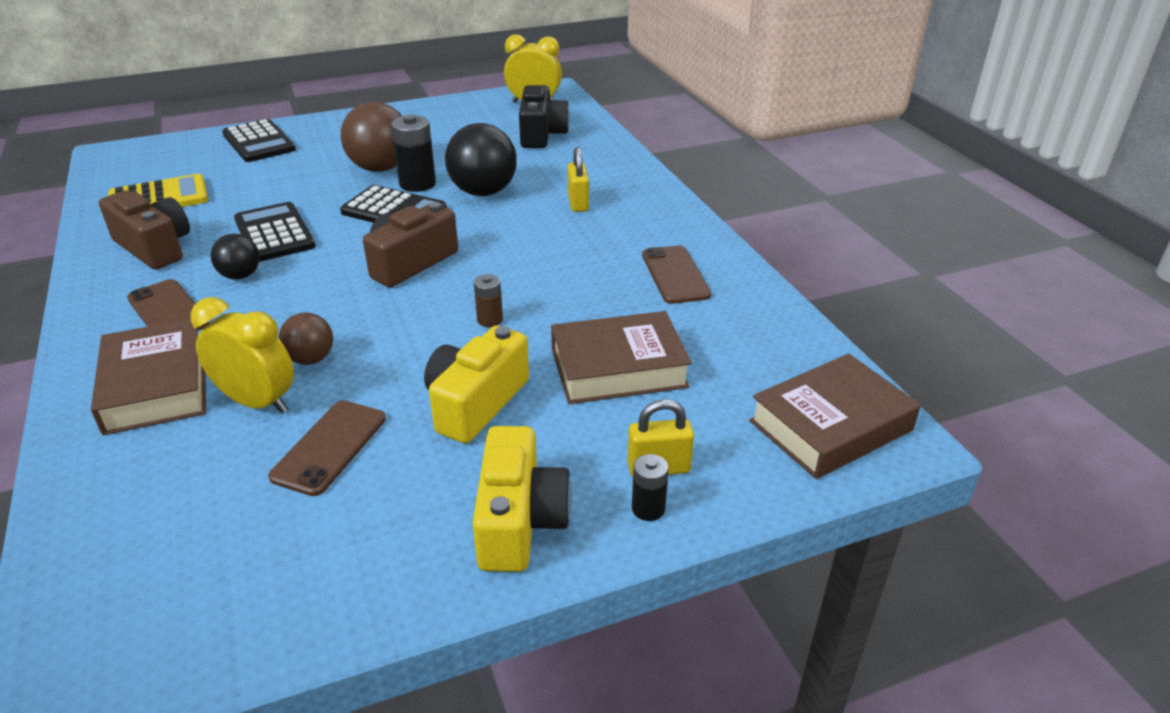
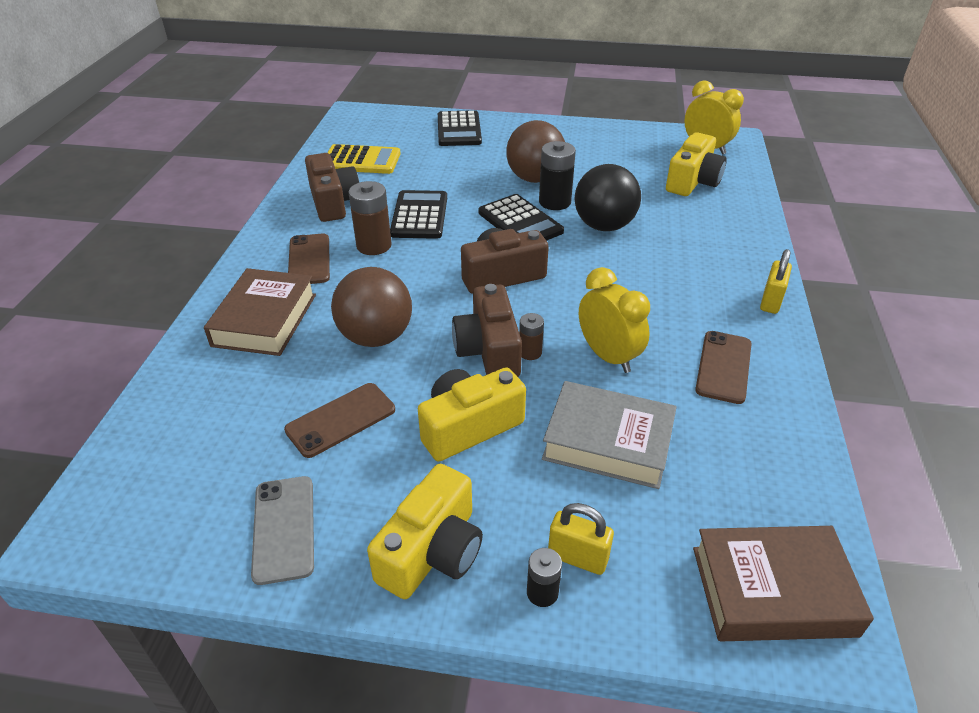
camera: 30 degrees right, 5 degrees up
(240, 275) = (374, 245): black ball -> brown battery
(257, 402) = (318, 360): yellow clock -> yellow clock (608, 356)
(311, 359) = (376, 337): brown ball -> brown ball, size x1.81
(341, 569) = (284, 528): none -> grey phone
(446, 331) = (489, 350): none -> brown camera
(541, 134) = (693, 181): black camera -> yellow camera
(578, 203) = (680, 262): yellow padlock -> yellow padlock (770, 301)
(618, 368) = (608, 442): brown book -> grey book

